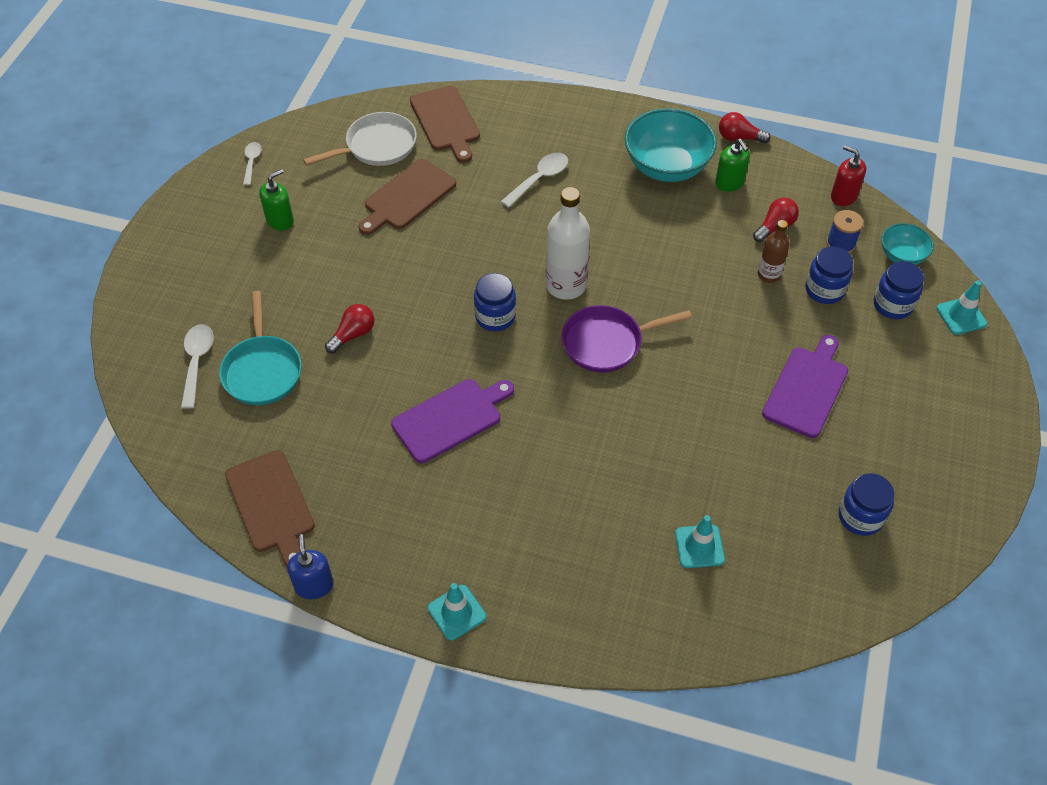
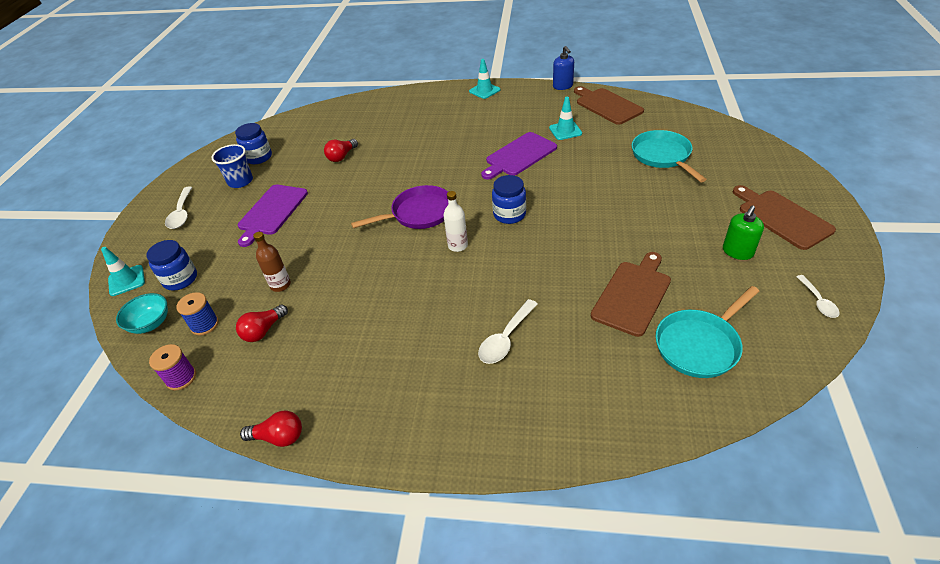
camera: 175 degrees right, 10 degrees down
(197, 362) = (712, 152): white spoon -> white spoon (181, 213)
(353, 334) = (613, 185): red light bulb -> red light bulb (342, 156)
(376, 146) = (700, 344): white pan -> turquoise pan
(446, 121) = (639, 394): brown cutting board -> brown cutting board (781, 217)
(566, 285) = (458, 246): white bottle -> white bottle, size x0.58
(666, 166) = (368, 379): turquoise bowl -> none
(699, 546) = (356, 131): turquoise traffic cone -> turquoise traffic cone (565, 131)
(729, 183) = (301, 372): green soap dispenser -> none
(824, 290) = (235, 281): blue jar -> none
(843, 196) = (181, 378): red soap dispenser -> purple spool
(873, 463) = (240, 181): none -> blue cup

